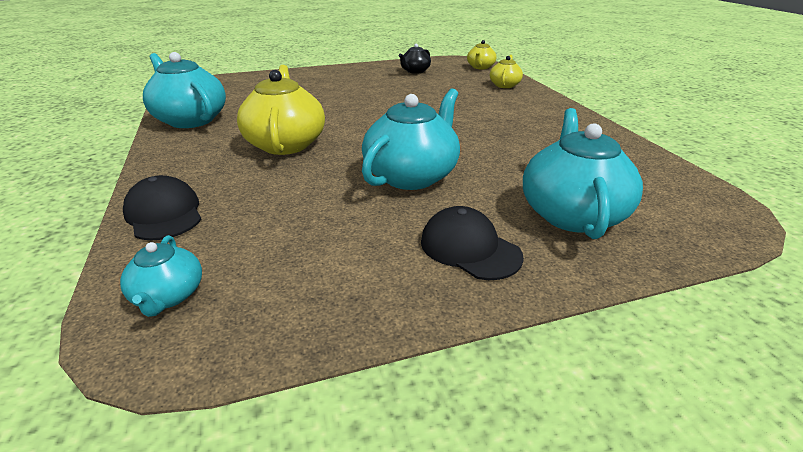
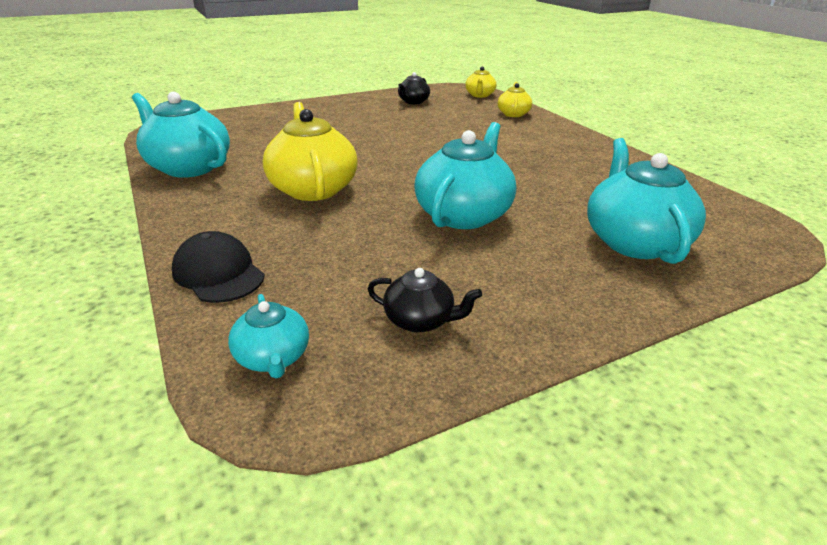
camera: 10 degrees left, 0 degrees up
(320, 273) = (420, 320): none -> black teapot
(469, 248) = (554, 283): black cap -> none

